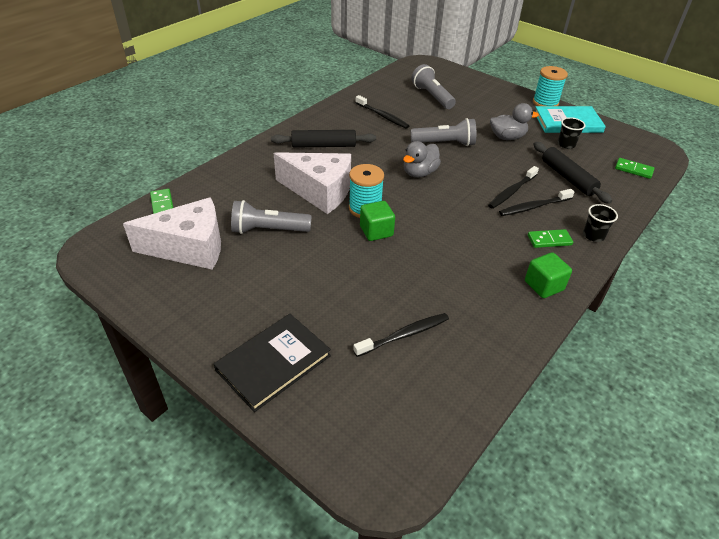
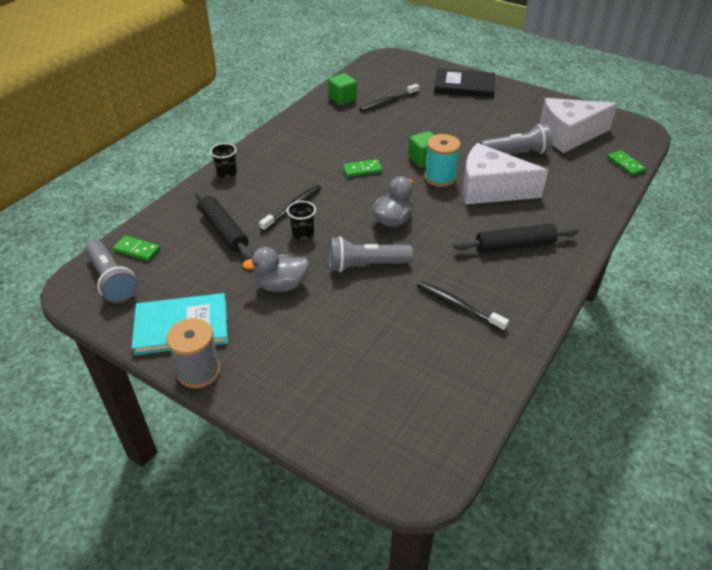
camera: 175 degrees right, 0 degrees up
(273, 363) = (464, 86): black book -> black book turned 60 degrees clockwise
(432, 96) = (390, 363): grey flashlight -> grey flashlight (112, 280)
(533, 207) = (274, 194): black toothbrush -> none
(543, 286) = (285, 134): green cube -> green cube (342, 99)
(545, 103) = (199, 371): turquoise spool -> grey spool
(549, 240) = (269, 166): green domino -> green domino (362, 170)
(566, 144) = (204, 281): black cup -> black cup (303, 233)

